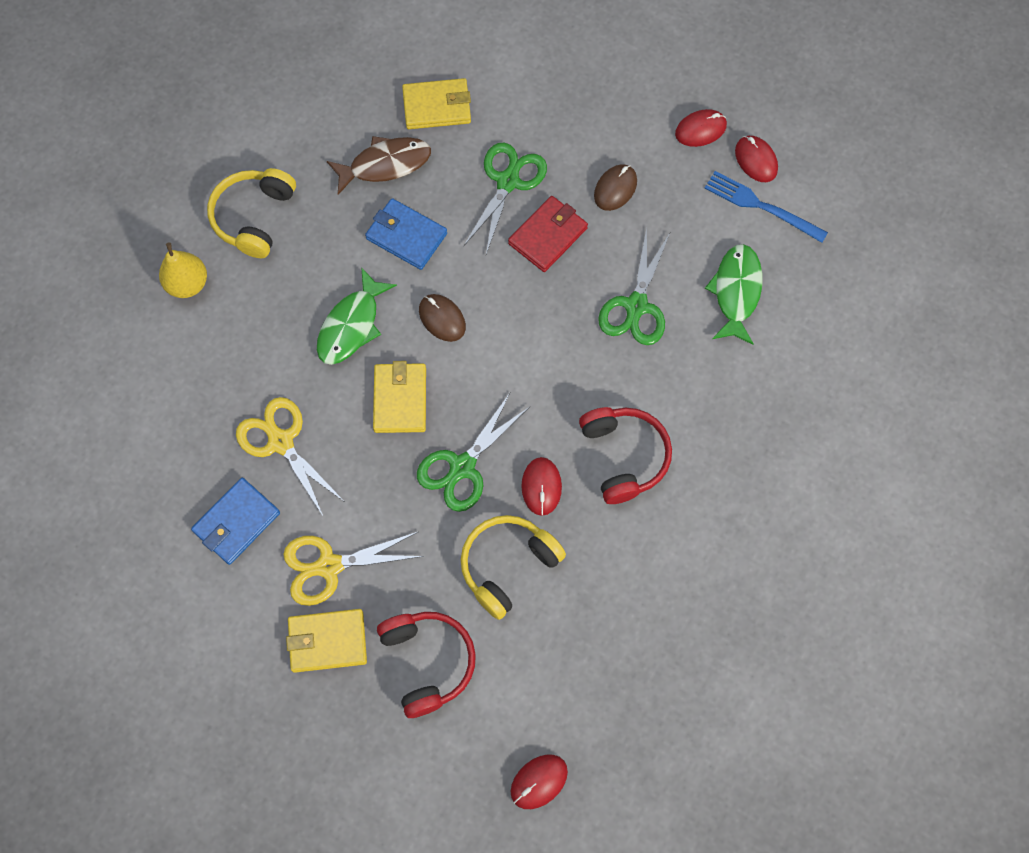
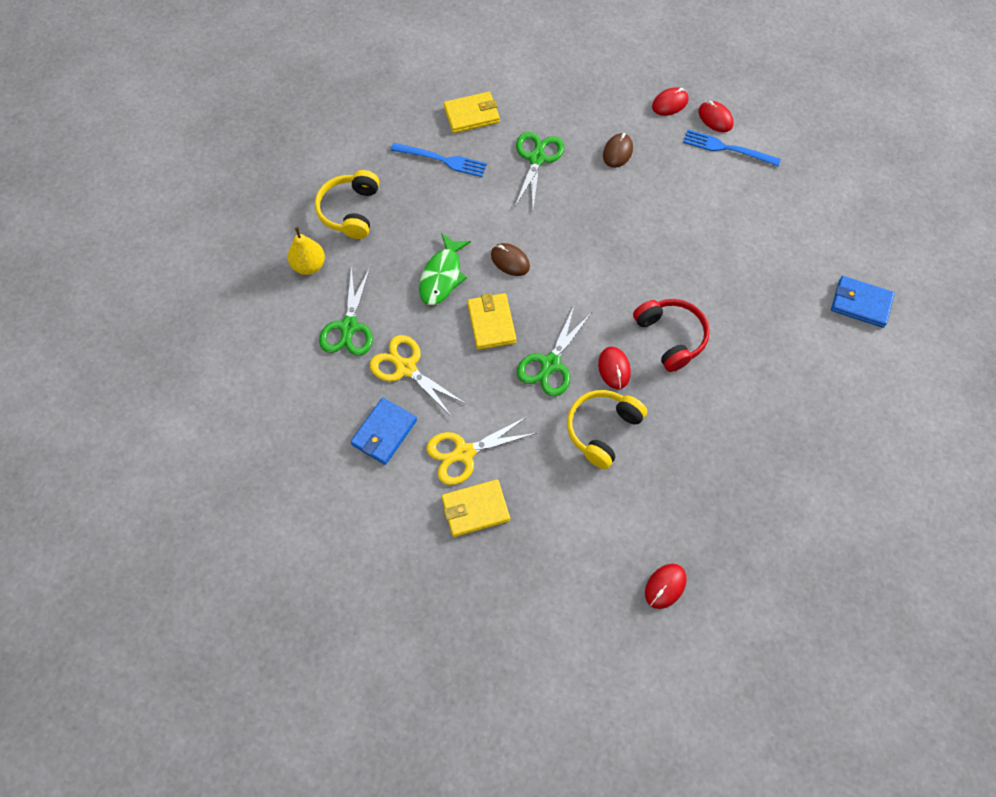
camera: 10 degrees left, 5 degrees down
(385, 164) = (442, 160): brown fish -> blue fork
(406, 236) = (469, 207): blue wallet -> blue wallet (860, 303)
(427, 662) = (557, 511): red headphones -> none
(548, 236) = (575, 191): red wallet -> none
(636, 306) = (653, 230): green scissors -> green scissors (349, 327)
(736, 292) = (724, 209): green fish -> none

